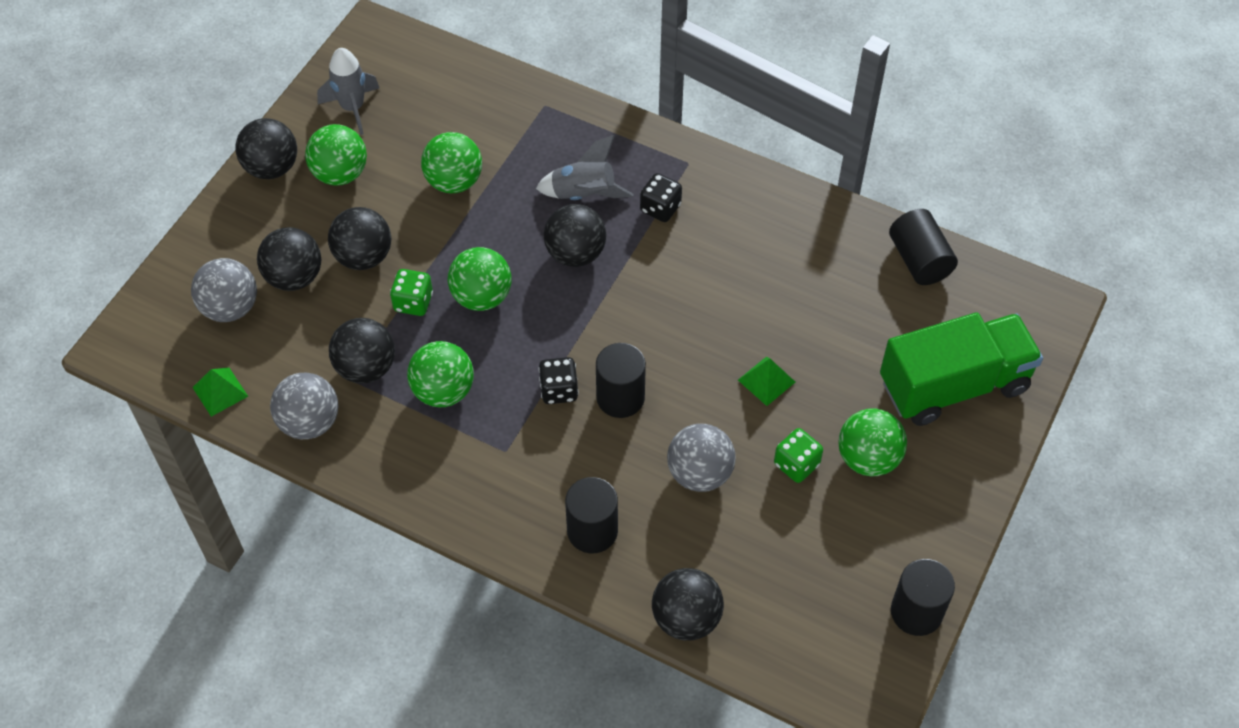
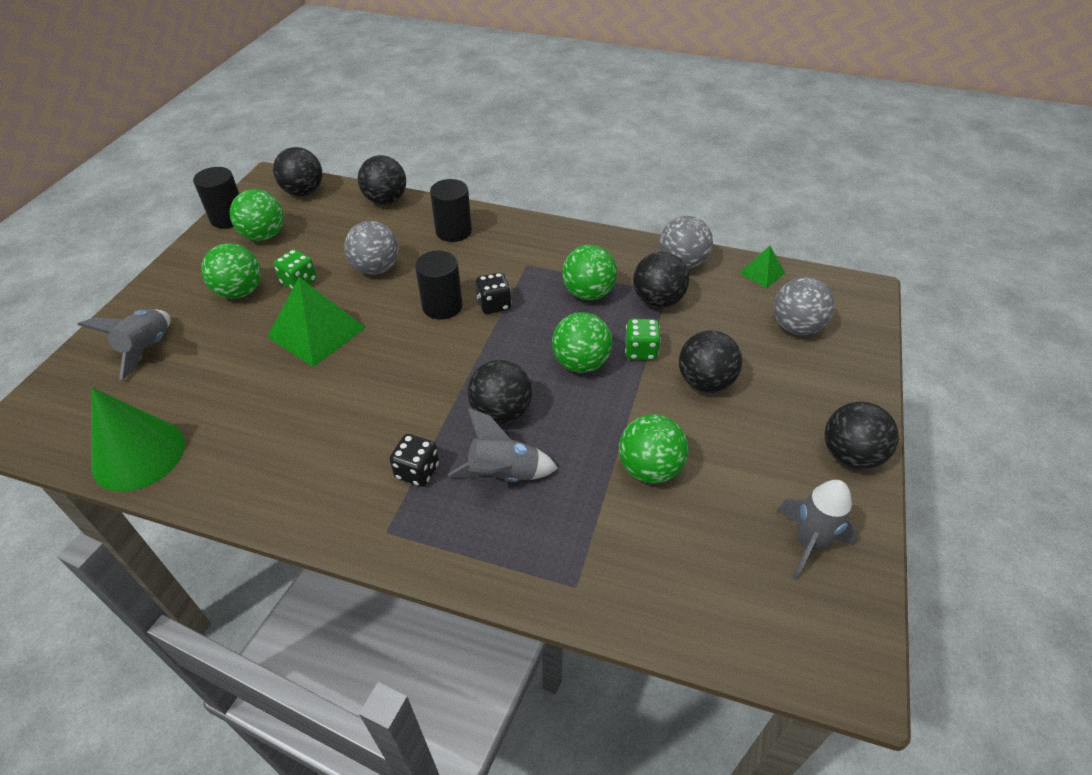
camera: 170 degrees right, 10 degrees down
(294, 277) = (757, 357): black ball -> black ball (303, 192)
(340, 174) = (774, 459): green ball -> green ball (264, 235)
(766, 381) = (316, 332): green pyramid -> green pyramid, size x1.92
(919, 260) = (138, 454): black cylinder -> green cone
(954, 385) = (147, 348): green truck -> grey rocket

